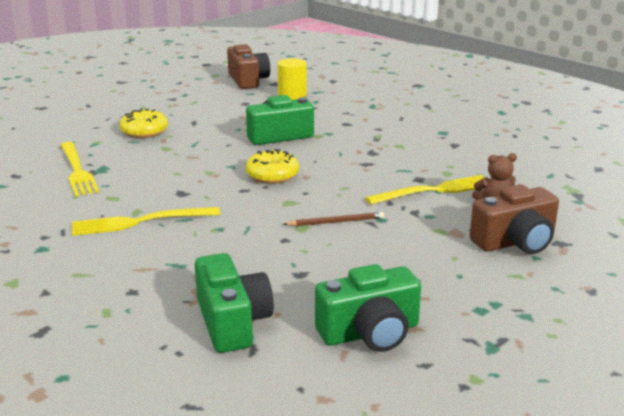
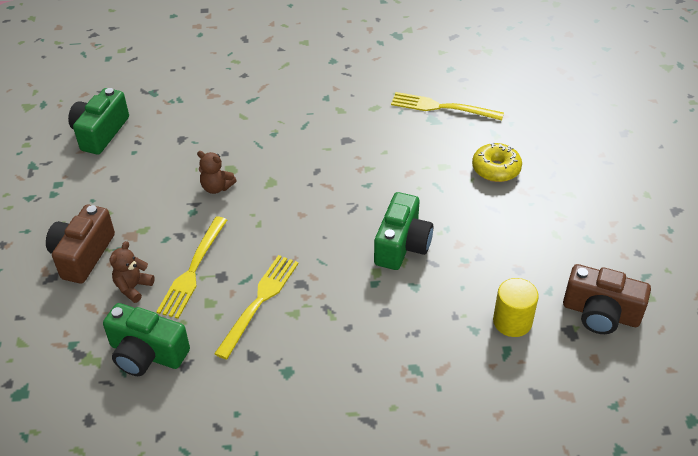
camera: 130 degrees right, 20 degrees up
(139, 222) = (323, 105): yellow fork -> yellow fork (259, 301)
(232, 322) = (172, 94): green camera -> green camera (147, 353)
(272, 175) = (324, 197): yellow donut -> none
(335, 222) = (216, 187): brown pencil -> brown teddy bear

